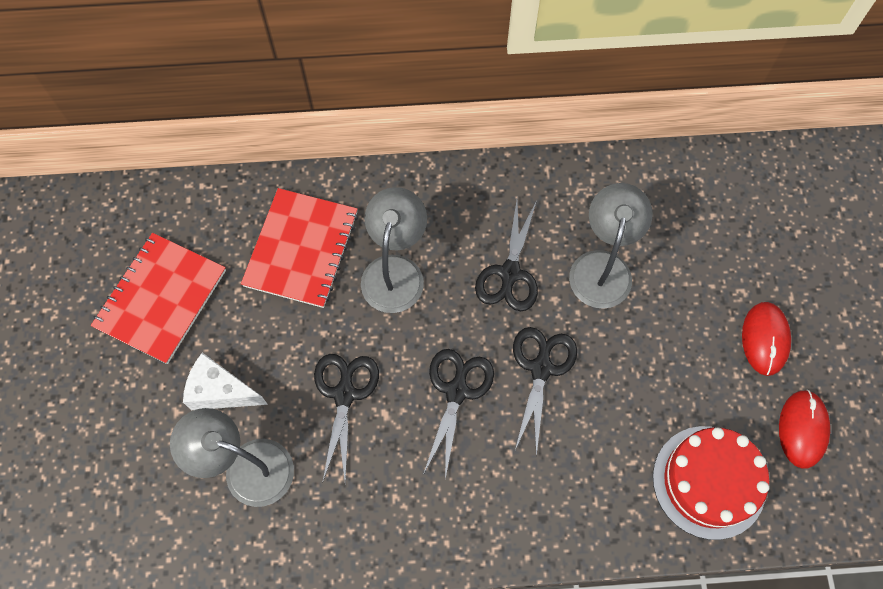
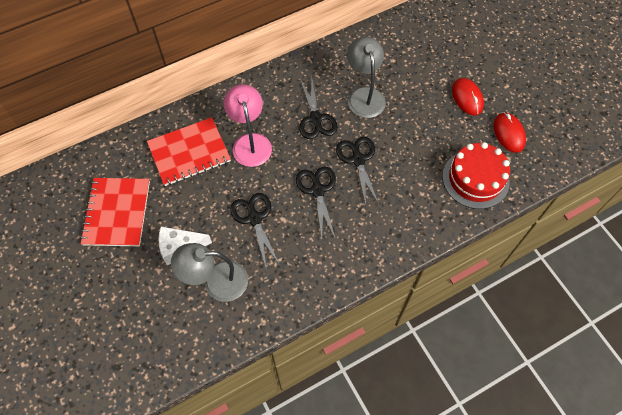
camera: 25 degrees left, 5 degrees down
(301, 249) = (189, 152): red notebook -> red notebook turned 75 degrees clockwise
(395, 270) = (250, 142): grey lamp -> pink lamp

